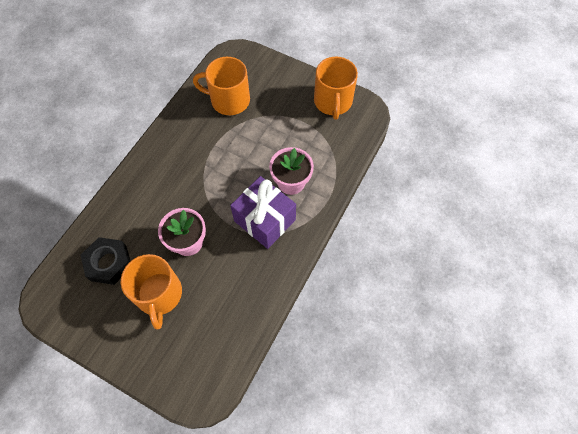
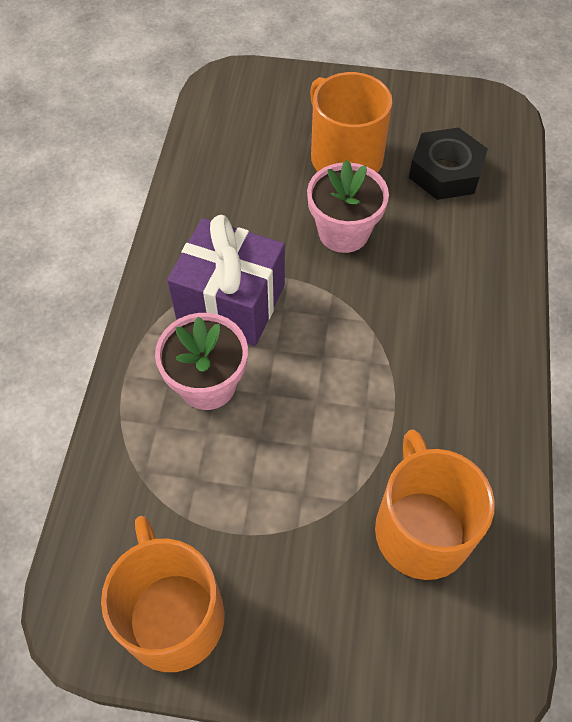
camera: 160 degrees right, 5 degrees down
(229, 100) = (421, 529): orange mug -> orange mug turned 90 degrees counterclockwise

